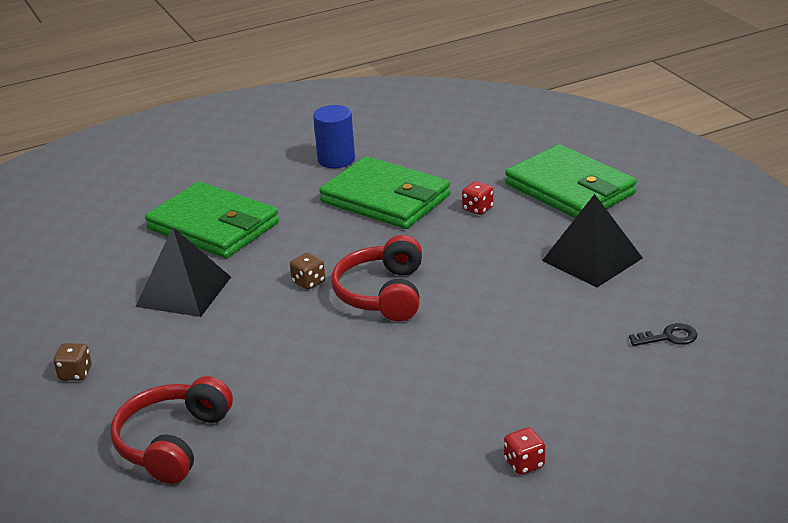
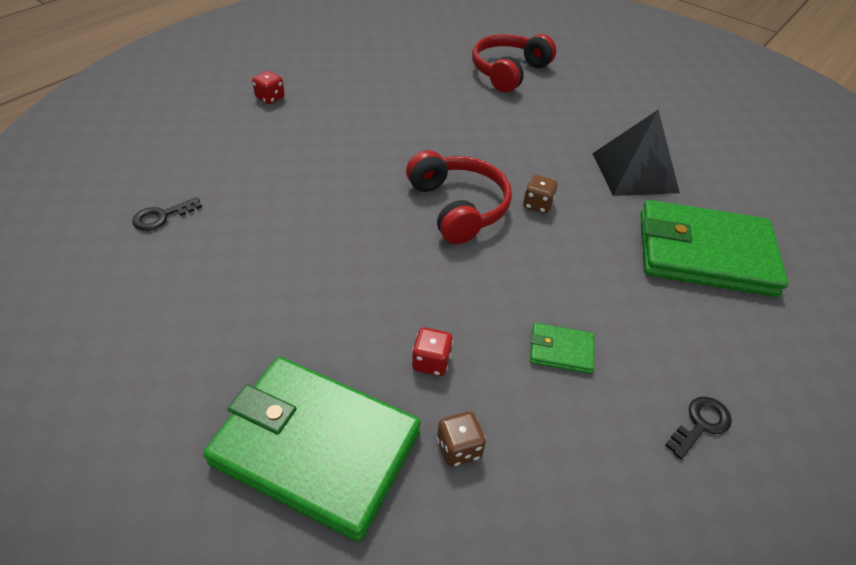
camera: 150 degrees right, 15 degrees up
(75, 373) = (624, 97): brown dice -> brown dice (459, 448)
(172, 442) = (508, 72): red headphones -> red headphones turned 135 degrees counterclockwise
(336, 159) = (700, 424): blue cylinder -> black key
(386, 199) = (561, 350): green wallet -> green wallet, size x0.41
(592, 259) = (255, 303): black pyramid -> none

